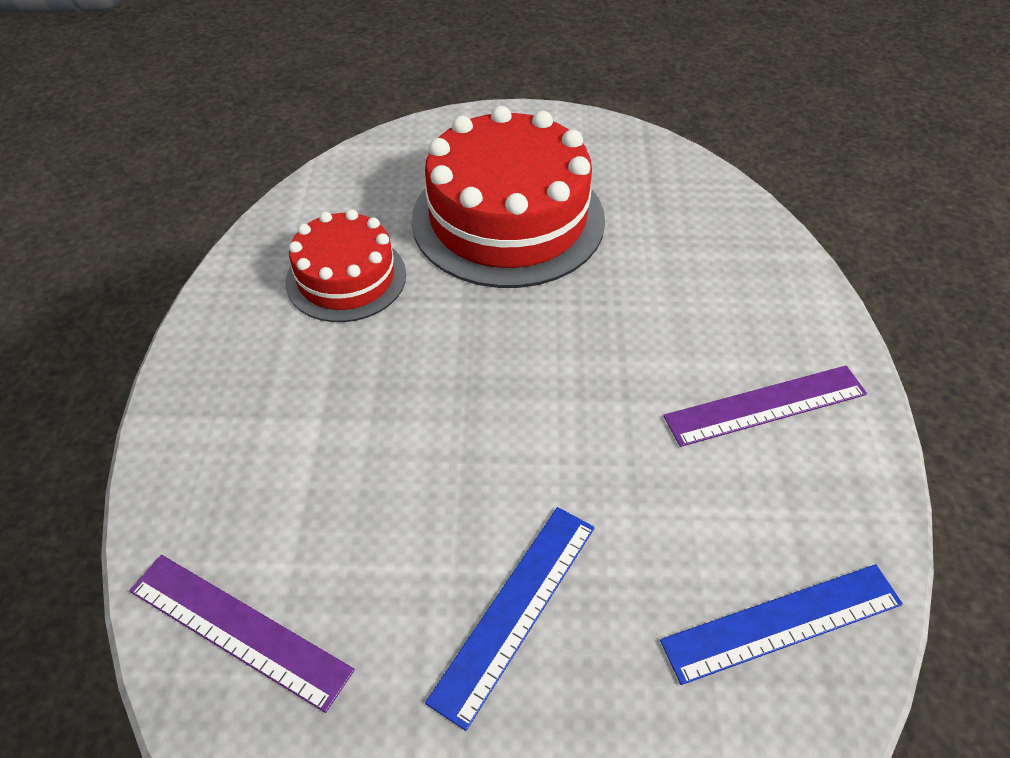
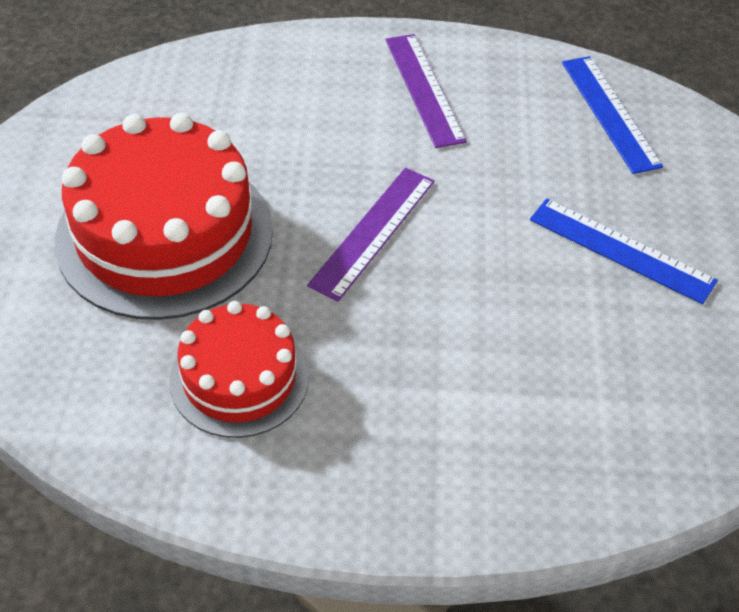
camera: 90 degrees left, 0 degrees up
(239, 629) = (666, 431): purple ruler -> purple ruler (373, 232)

